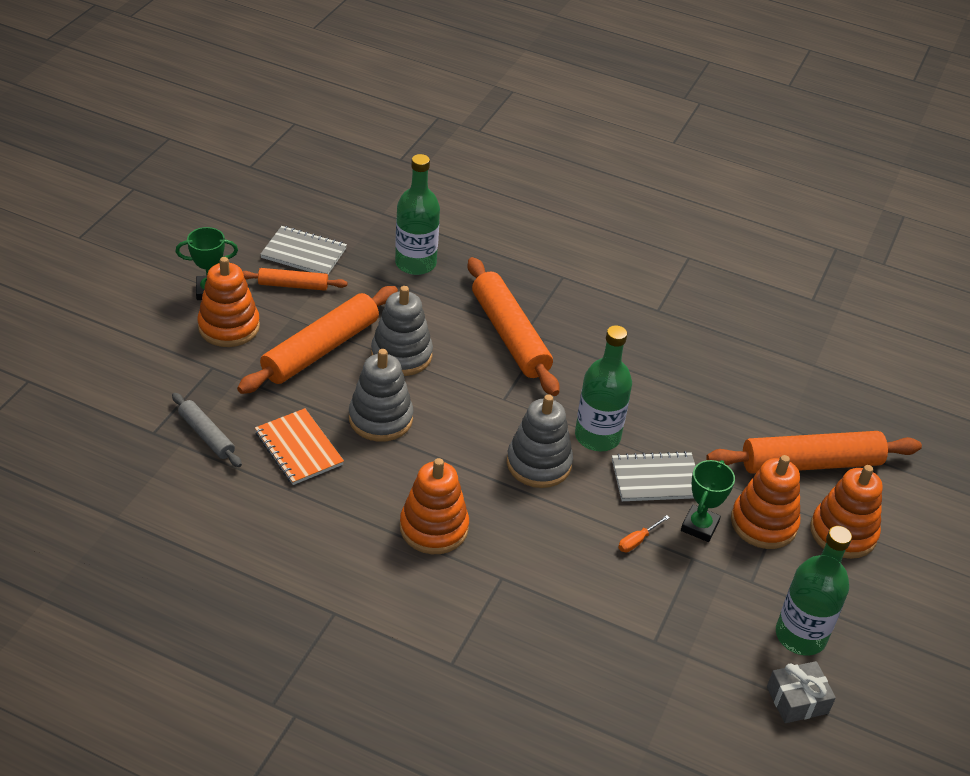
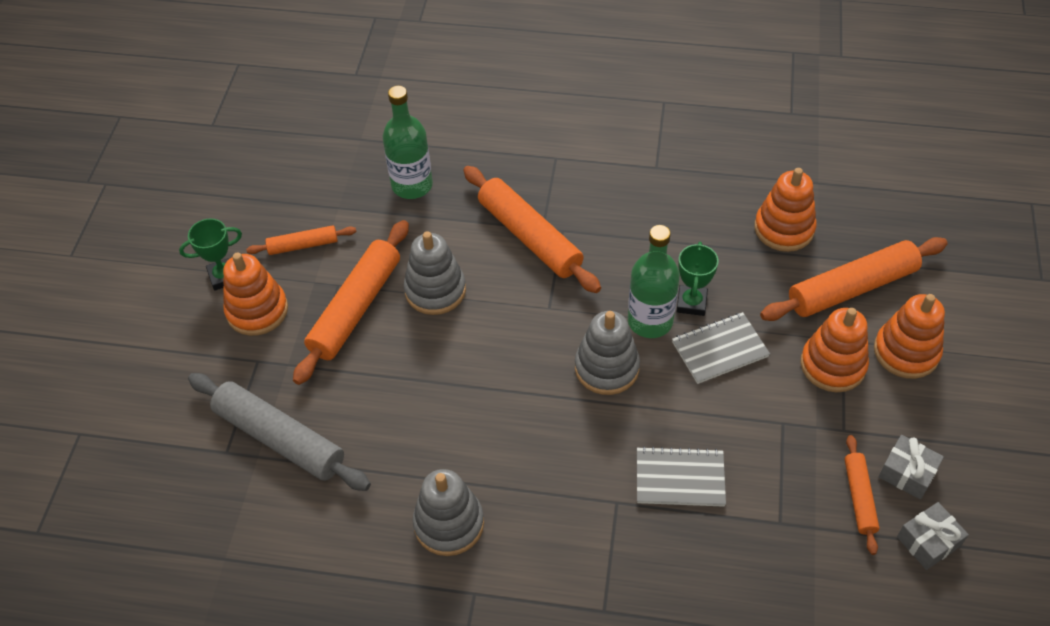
camera: 10 degrees left, 10 degrees up
(206, 435) = (280, 438): grey rolling pin -> grey rolling pin, size x1.87
(299, 448) = (374, 424): orange notebook -> none
(304, 253) = (300, 206): grey notebook -> grey notebook (680, 478)
(380, 418) = (441, 366): grey stacking toy -> grey stacking toy (449, 523)
(434, 528) = (534, 469): orange stacking toy -> orange stacking toy (784, 229)
(637, 541) = (726, 421): orange screwdriver -> none
(699, 526) = (777, 387): green trophy -> green trophy (691, 303)
(743, 642) = (859, 497): none -> orange rolling pin
(800, 636) = (907, 473): green bottle -> grey gift

